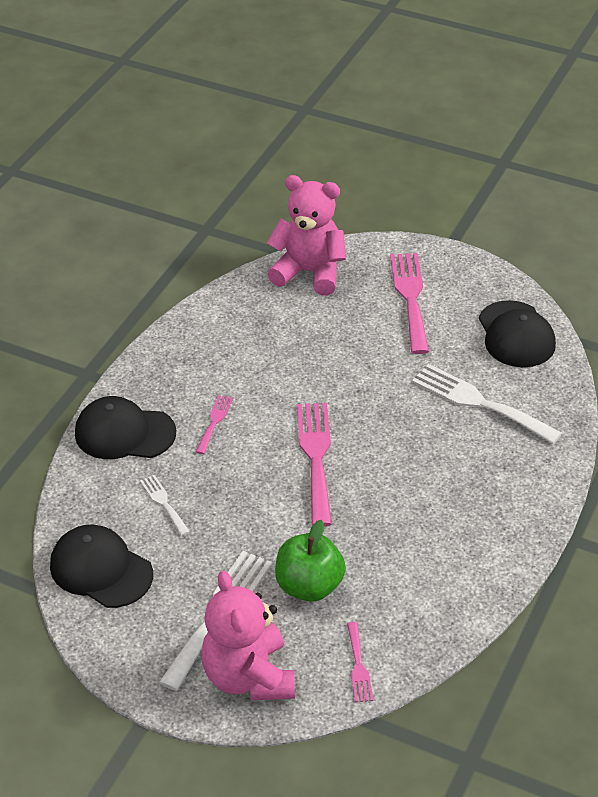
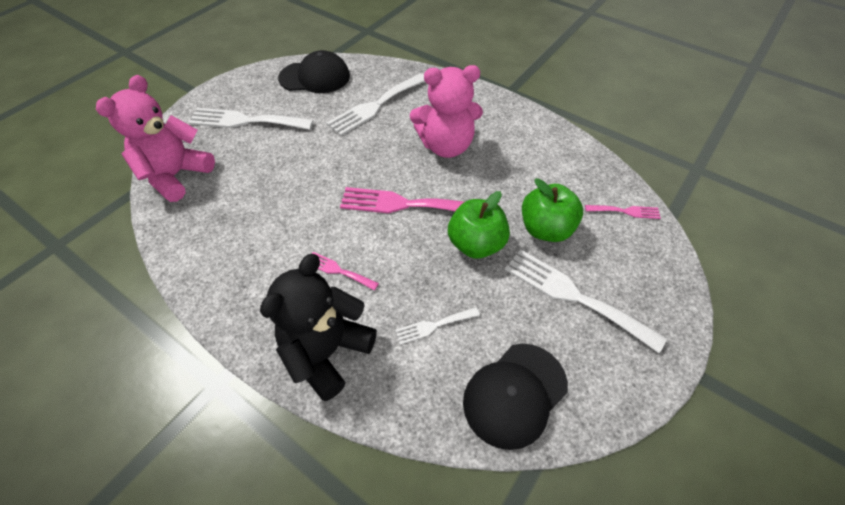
camera: 80 degrees left, 10 degrees up
(124, 433) = (327, 352): black cap -> black teddy bear
(249, 677) = (642, 283): pink teddy bear -> pink teddy bear (446, 146)
(272, 525) = (476, 244): none -> green apple
(410, 297) = (245, 121): pink fork -> white fork

